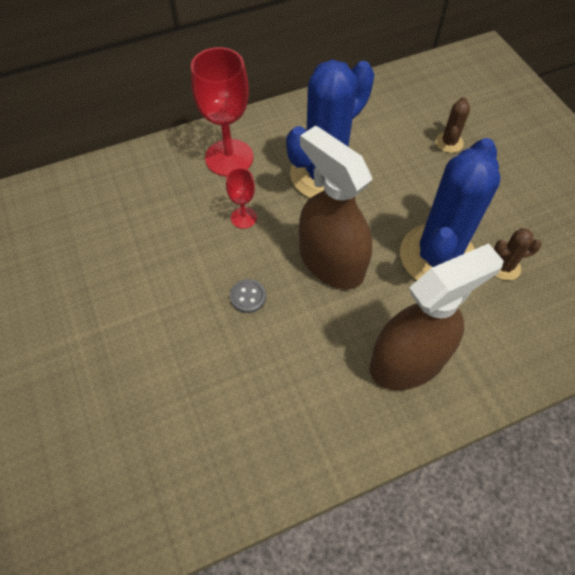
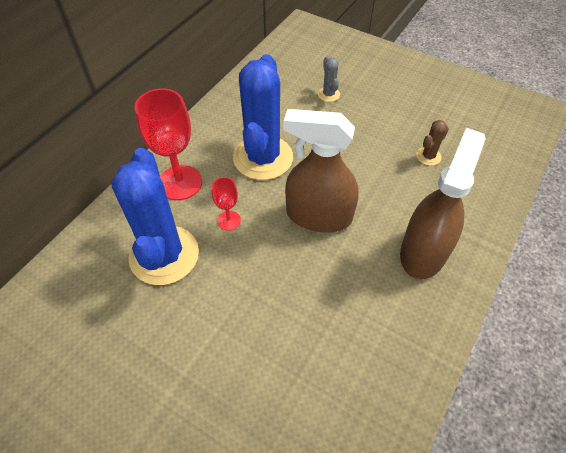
camera: 35 degrees left, 5 degrees down
(248, 297) = (280, 276): grey button -> none
(437, 256) = (383, 172): blue cactus -> blue cactus (164, 255)
(449, 142) = (328, 94): brown cactus -> grey cactus

